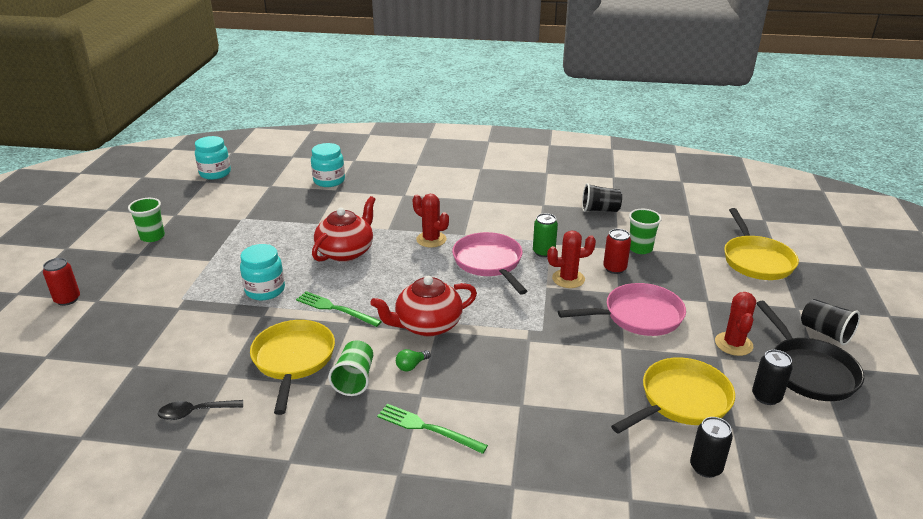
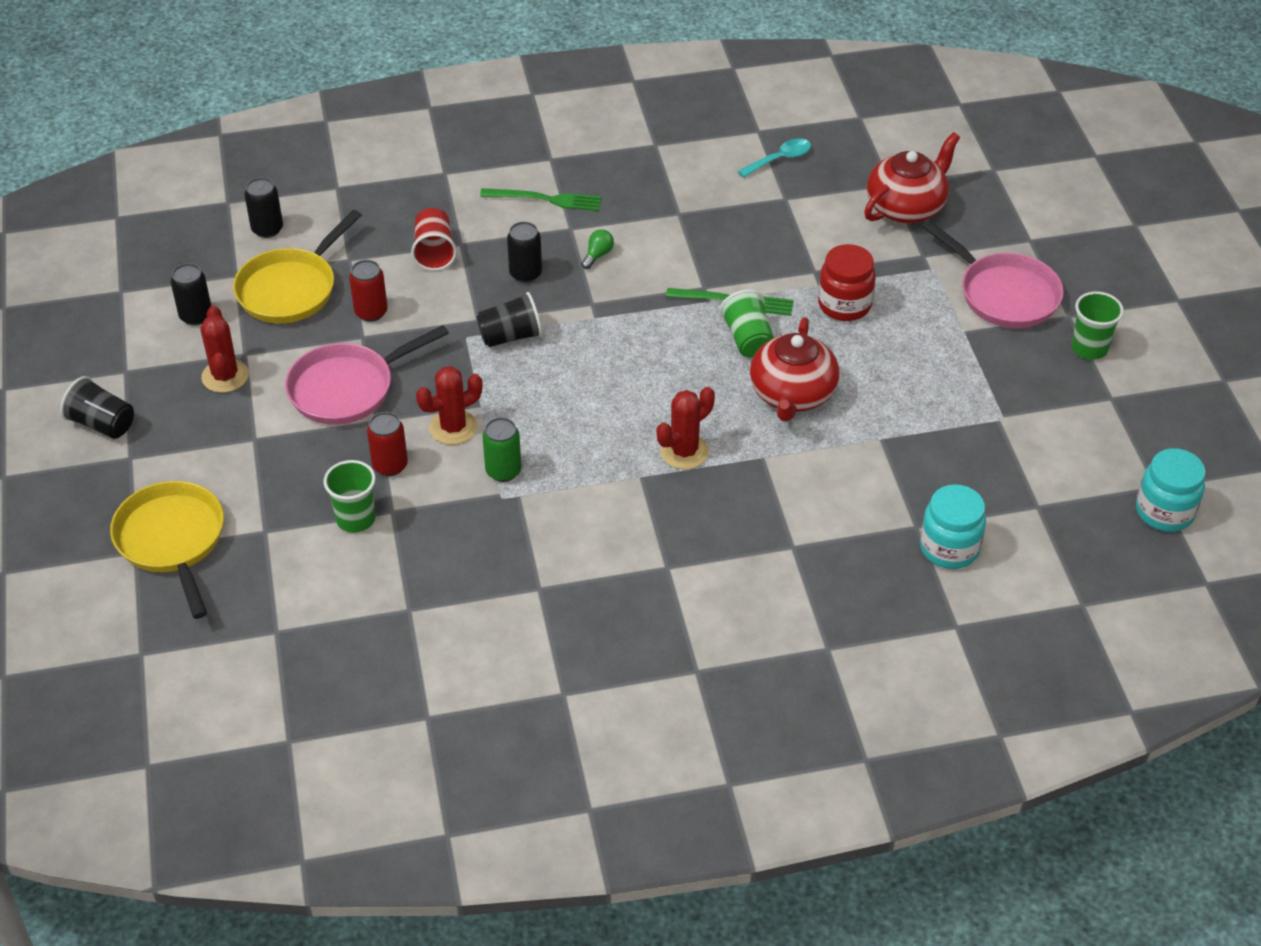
camera: 160 degrees right, 15 degrees up
(67, 299) = (1065, 232): red can -> red can (371, 312)
(195, 412) = (780, 159): black spoon -> turquoise spoon
(265, 290) = (844, 305): turquoise jar -> red jar
(293, 360) = (730, 229): yellow pan -> none
(354, 379) = (649, 226): green cup -> green cup (748, 339)
(427, 325) = (608, 308): red teapot -> red teapot (906, 207)
(431, 239) = (684, 452): red cactus -> red cactus turned 60 degrees counterclockwise
(477, 365) = (525, 274): none -> black can
(489, 263) = (575, 428): pink pan -> pink pan (1003, 294)
(547, 402) = (434, 252): none -> red cup
(600, 210) = (436, 601): black cup -> black cup (510, 336)
(808, 370) = (139, 361): black pan -> none

